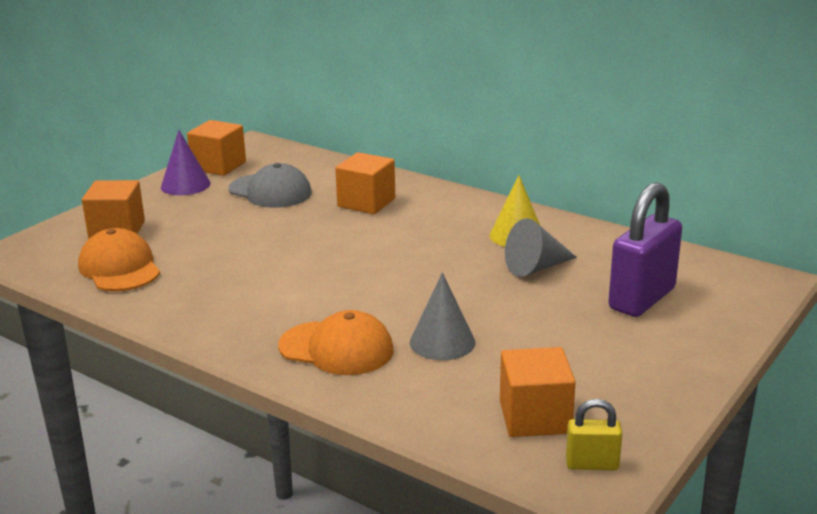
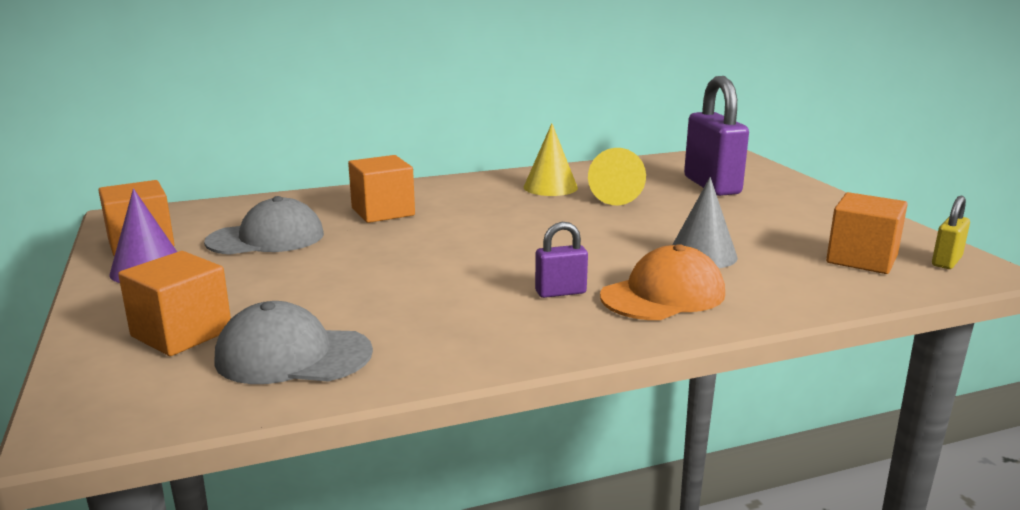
camera: 55 degrees left, 5 degrees down
(120, 268) = (293, 355): orange cap -> grey cap
(296, 311) = (560, 292): none -> purple padlock
(536, 268) = (616, 196): grey cone -> yellow cone

